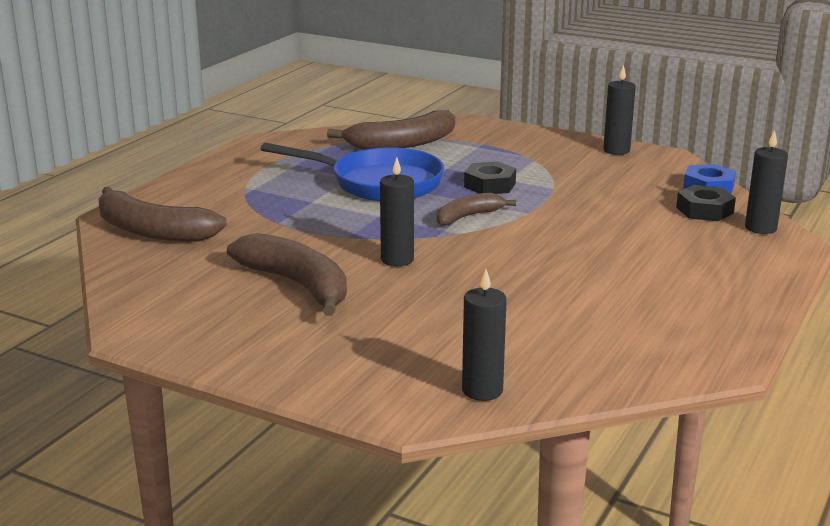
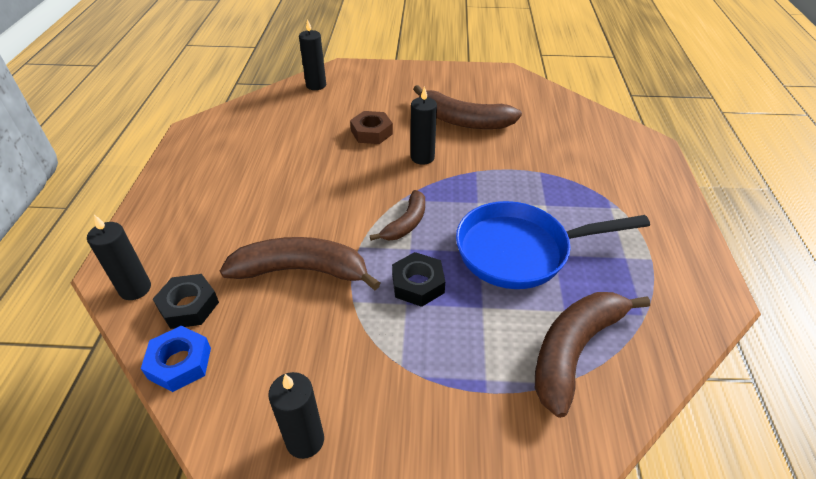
camera: 155 degrees right, 20 degrees up
(152, 231) = (606, 138): brown banana -> brown banana (302, 270)
(439, 299) = (371, 132): none -> brown nut

